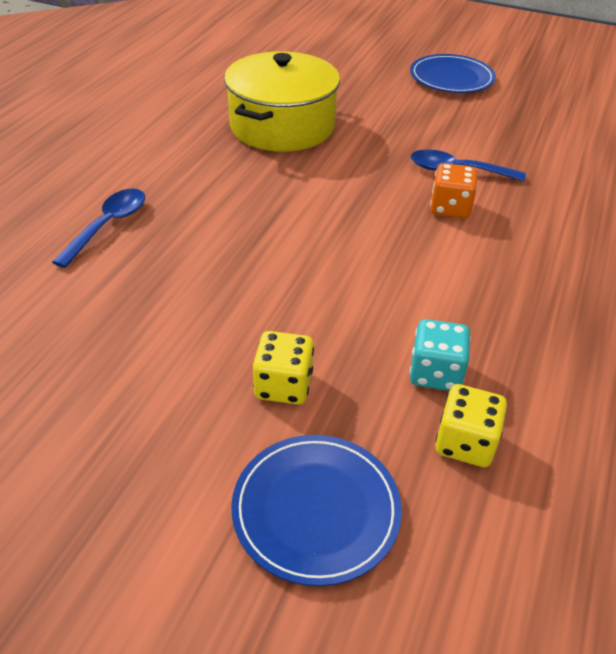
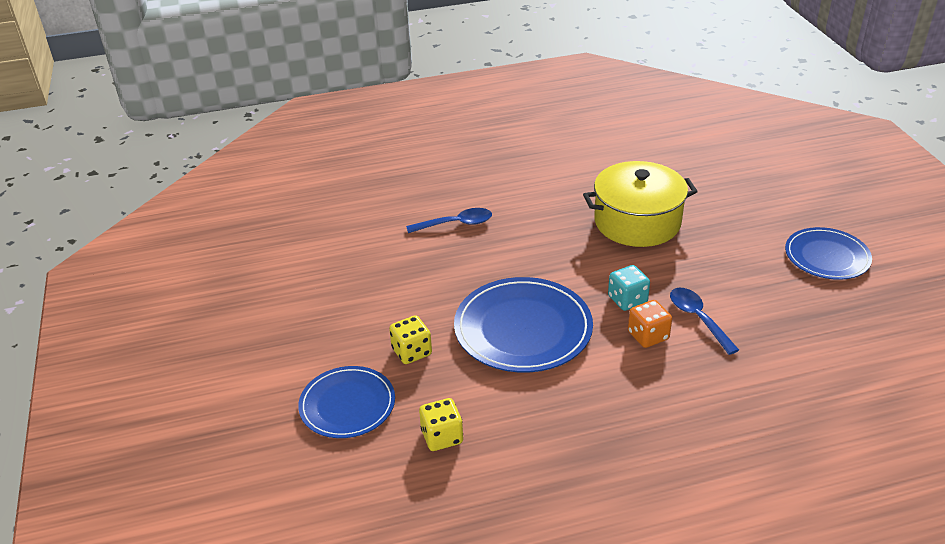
camera: 55 degrees right, 5 degrees down
(348, 276) = (523, 329): none -> blue plate
(435, 373) = (482, 402): turquoise dice -> turquoise dice (627, 300)

